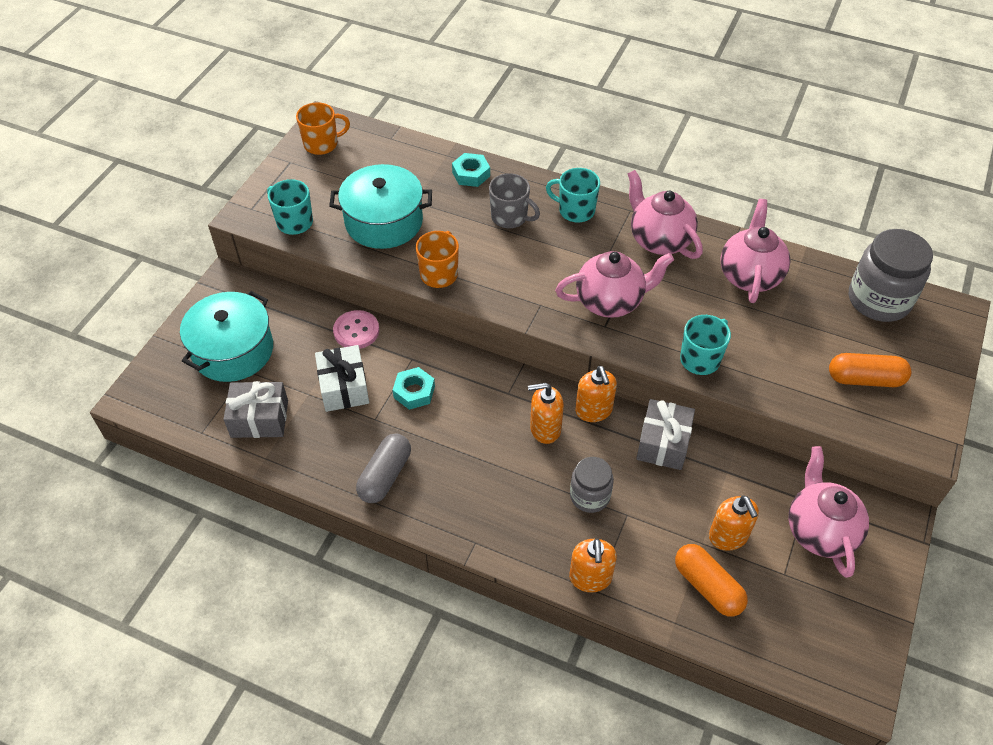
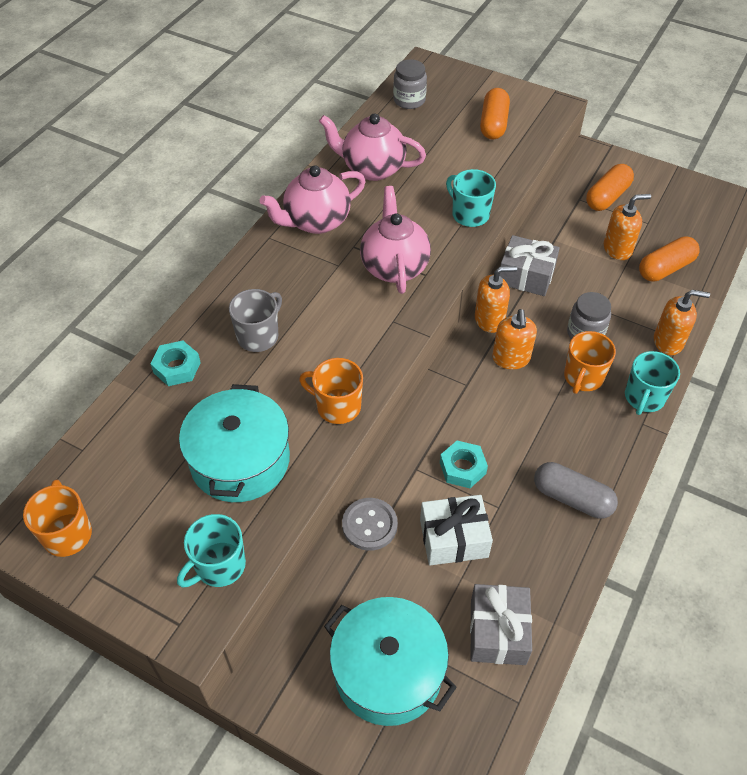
camera: 85 degrees left, 0 degrees up
(356, 331) = (369, 525): pink button -> grey button
(529, 491) = (583, 377): none -> orange mug
(575, 210) = (260, 280): turquoise mug -> turquoise mug (644, 398)
(819, 531) = (607, 197): pink teapot -> orange capsule
(879, 300) = (409, 100): grey jar -> grey jar, size x0.59

